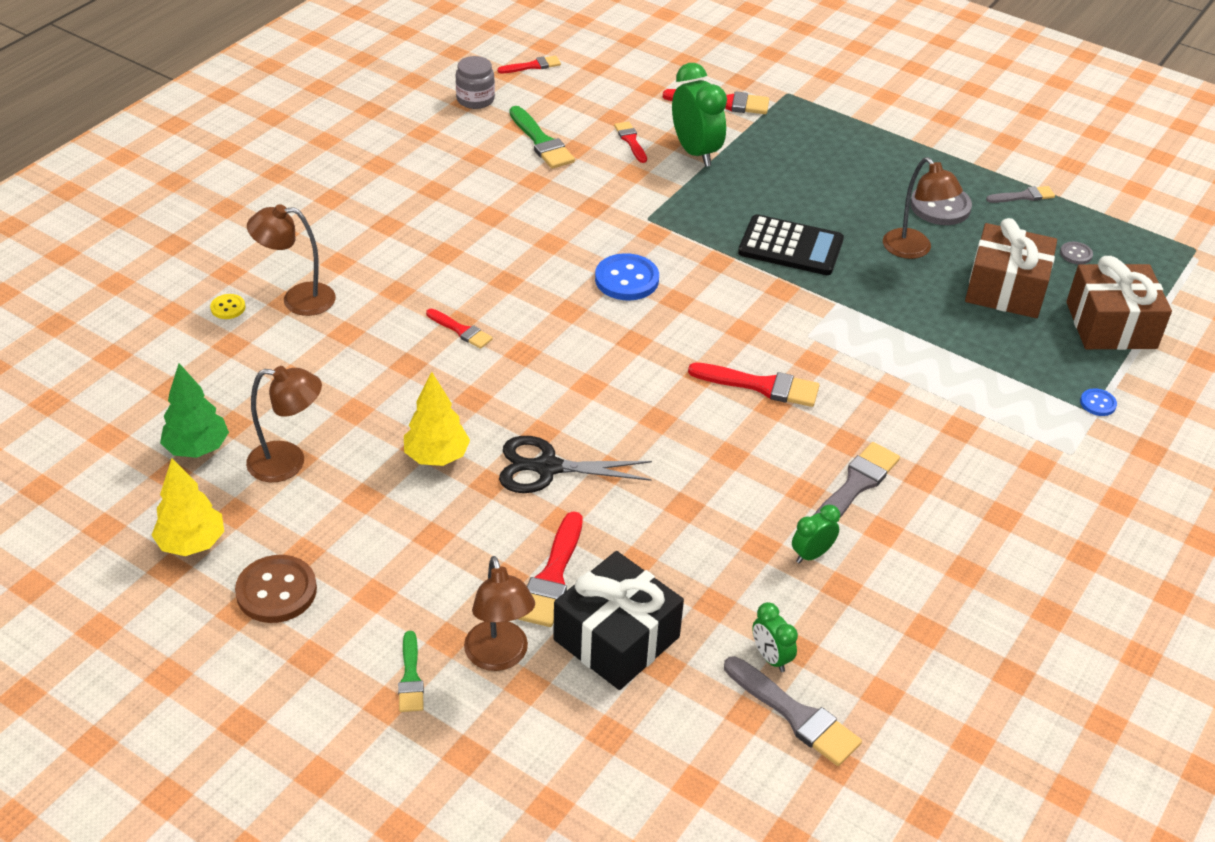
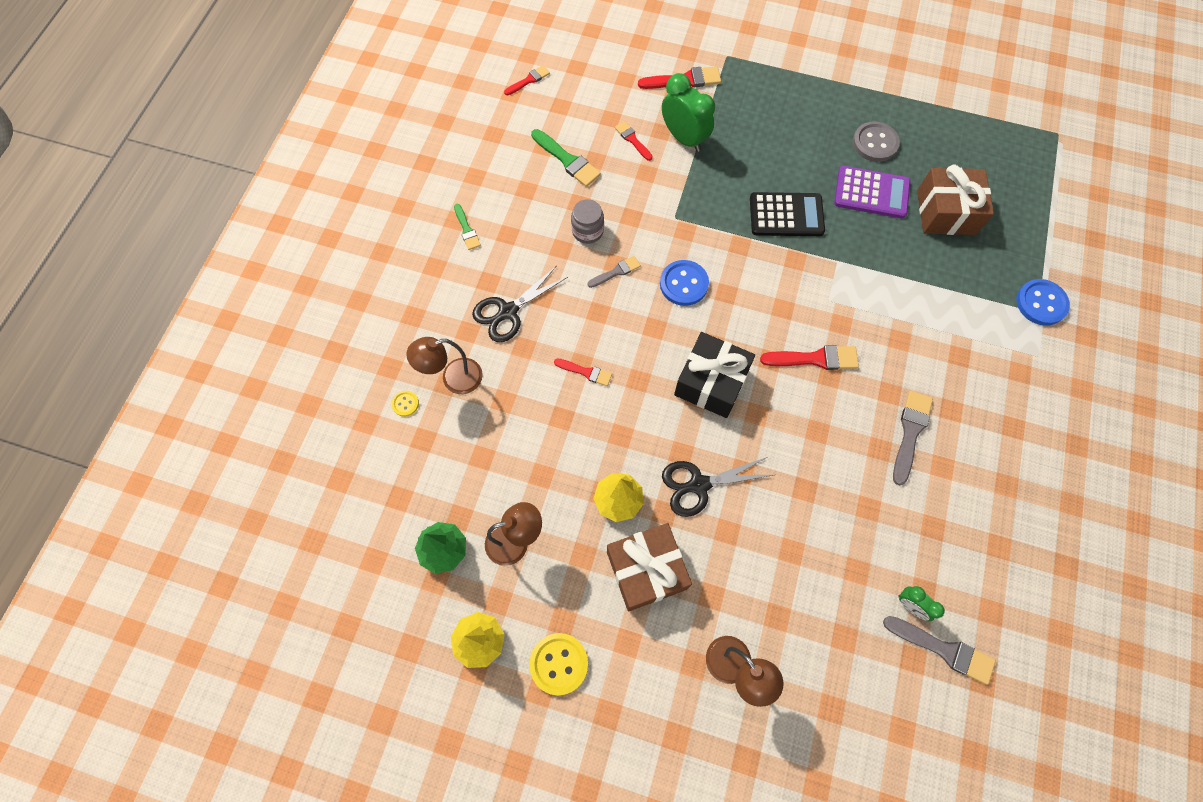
camera: 15 degrees left, 25 degrees up
(276, 591) = (559, 663): brown button -> yellow button
(396, 256) = (508, 311): none -> black scissors
(410, 677) = (682, 708): green brush -> green brush (467, 229)
(475, 99) = (500, 129): grey jar -> grey jar (587, 231)
(552, 576) = (741, 584): red brush -> none
(616, 638) = (805, 624): black gift -> black gift (711, 382)
(811, 554) = (904, 505): green clock -> none
(913, 250) = (871, 193): brown lamp -> purple calculator
(1023, 196) = (928, 115): grey brush -> grey brush (616, 272)
(1075, 254) = (981, 163): grey button -> none
(1098, 403) = (1041, 303): blue button -> blue button, size x1.95
(1111, 325) = (1026, 226): brown gift -> brown gift (646, 570)

